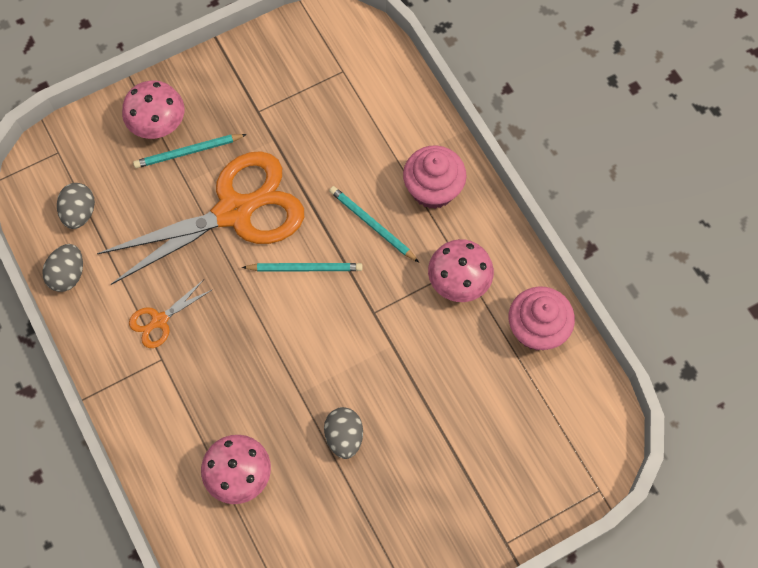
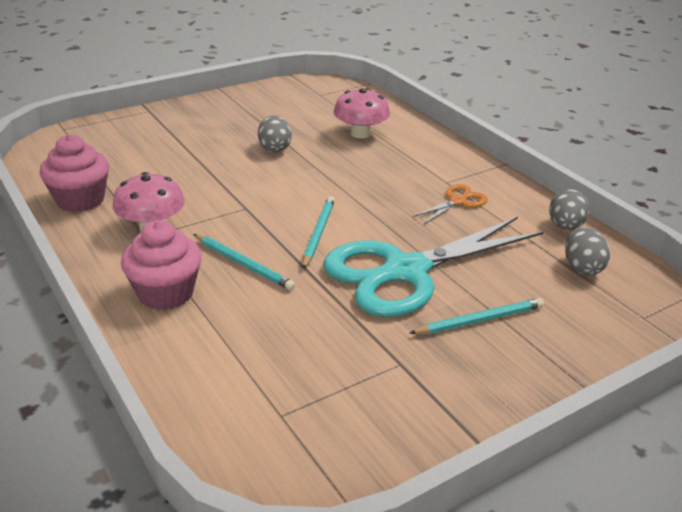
camera: 175 degrees right, 35 degrees down
(158, 123) = (532, 347): pink mushroom -> none
(235, 211) = (404, 272): orange scissors -> turquoise scissors
(305, 268) = (318, 233): turquoise pencil -> turquoise pencil turned 105 degrees clockwise

